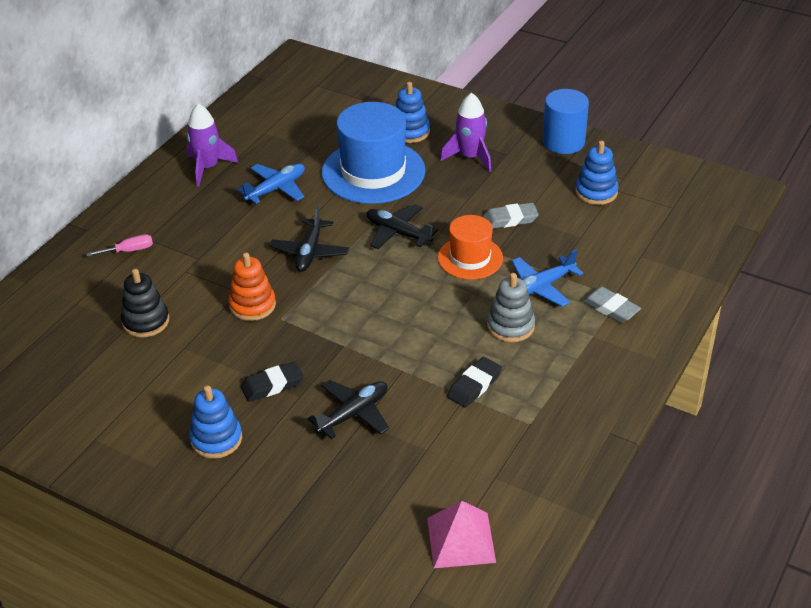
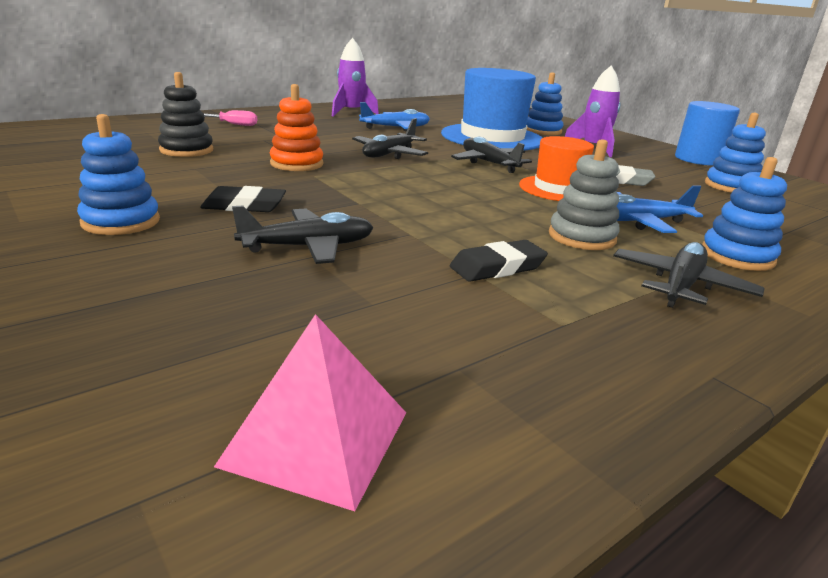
camera: 20 degrees right, 15 degrees down
(582, 358) = (680, 285): none -> black plane
(610, 308) = (737, 256): grey eraser -> blue stacking toy

